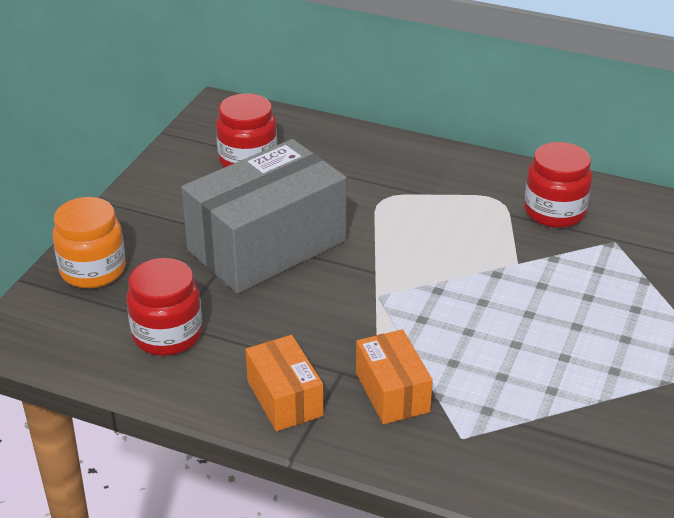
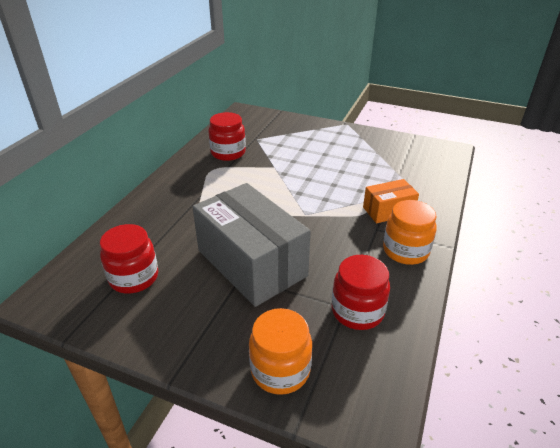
camera: 90 degrees left, 0 degrees up
(285, 398) = (405, 251): orange box -> orange jar

